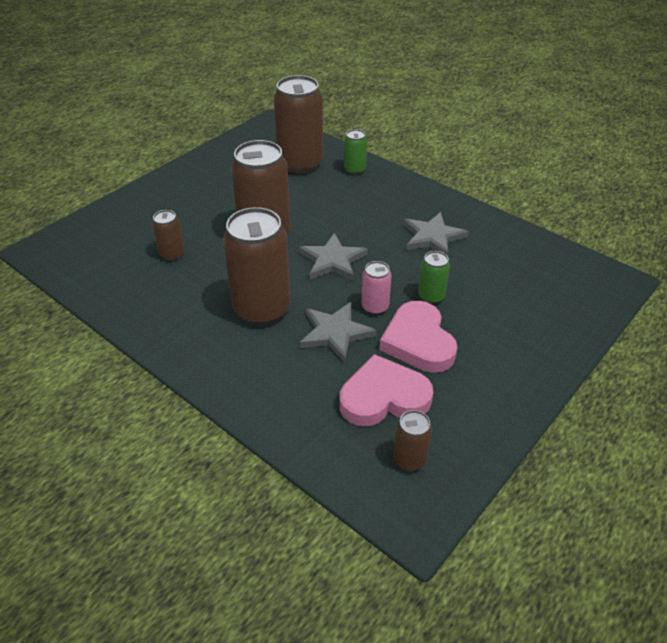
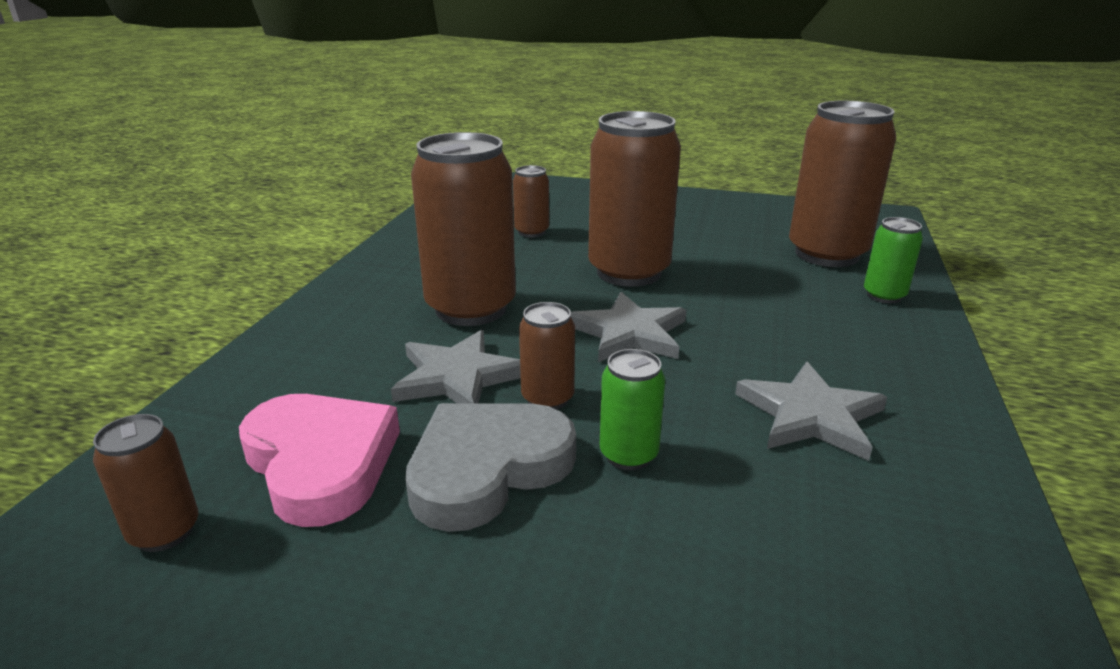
camera: 65 degrees right, 15 degrees down
(375, 307) = (547, 398): pink can -> brown can
(418, 342) = (487, 469): pink heart -> grey heart

